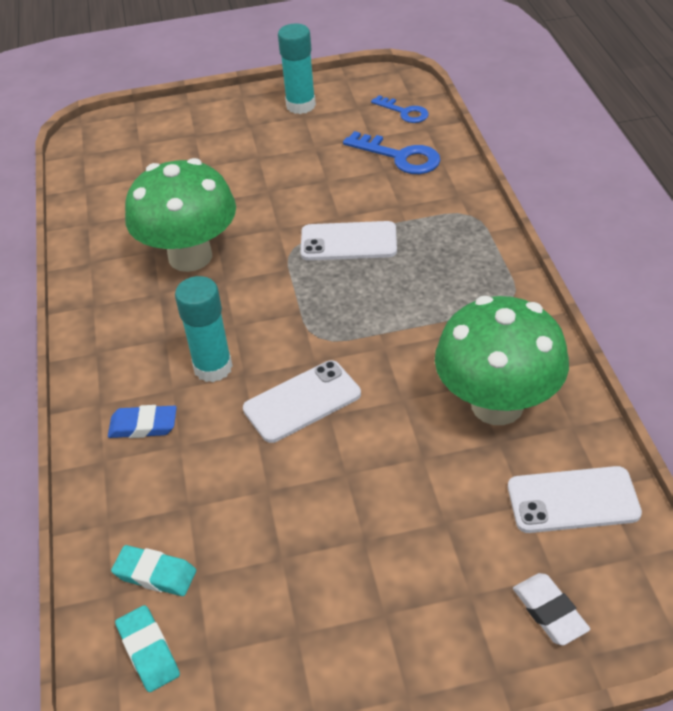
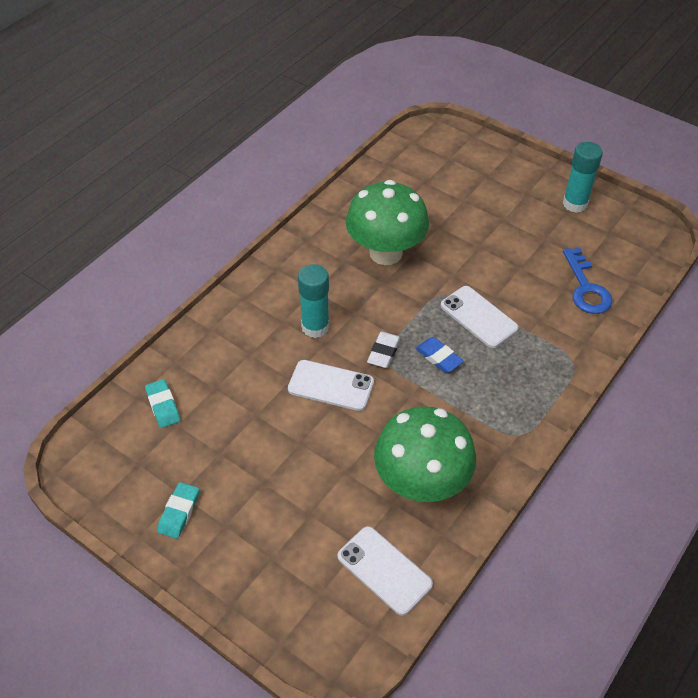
camera: 45 degrees right, 5 degrees up
(143, 426) = (247, 328): blue eraser -> blue eraser (438, 357)
(148, 651) = (119, 437): turquoise eraser -> turquoise eraser (179, 512)
(404, 112) = (633, 259): blue key -> none
(549, 612) = (293, 606): white eraser -> white eraser (383, 352)

